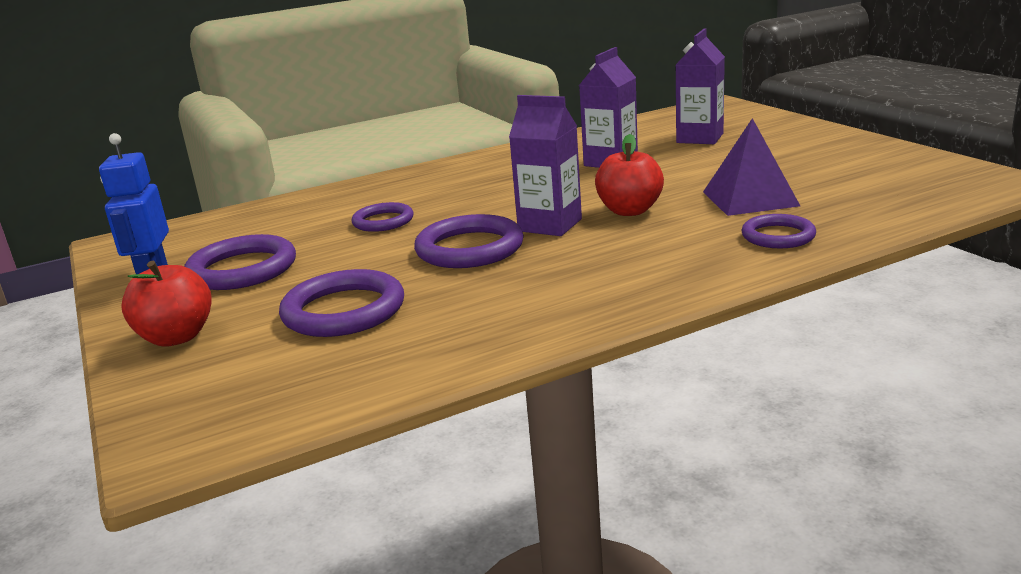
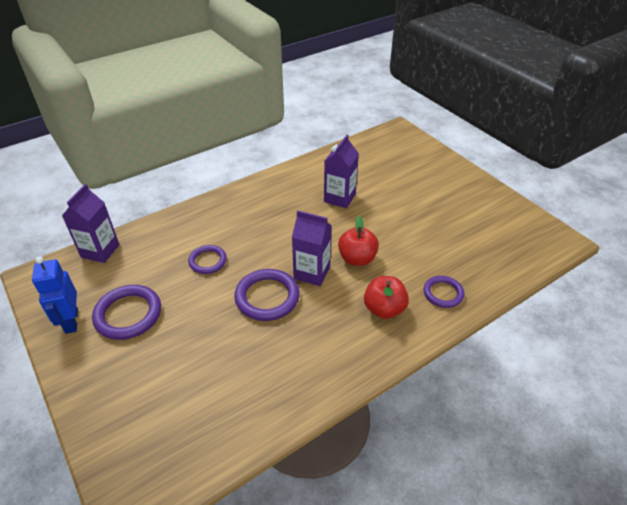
camera: 10 degrees left, 20 degrees up
(176, 337) = (104, 391): red apple -> red apple (384, 309)
(344, 311) = (202, 365): purple ring -> none
(700, 138) = (390, 173): purple carton -> purple carton (100, 251)
(750, 198) = (425, 249): purple pyramid -> none

